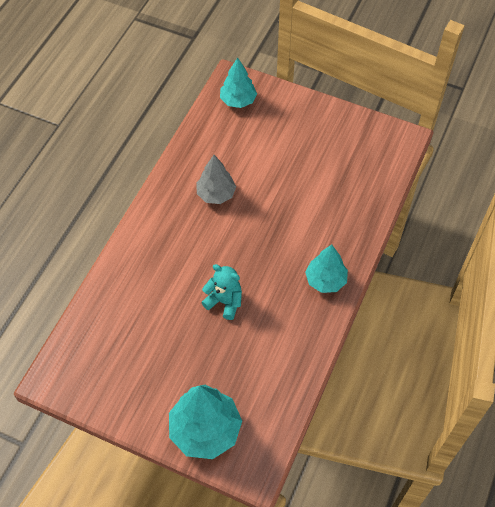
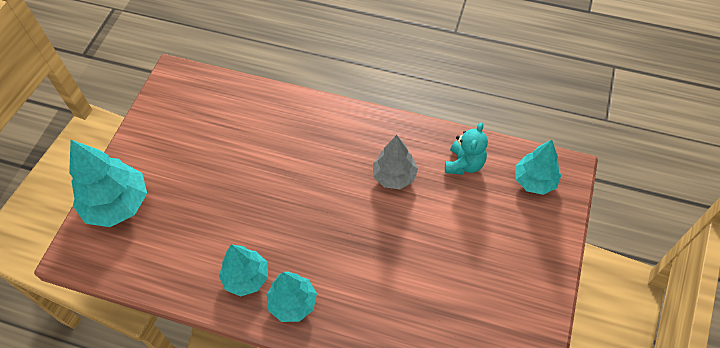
camera: 85 degrees right, 0 degrees up
(224, 301) = (259, 202): turquoise teddy bear -> turquoise teddy bear (464, 164)
(298, 315) = (246, 278): none -> turquoise tree

